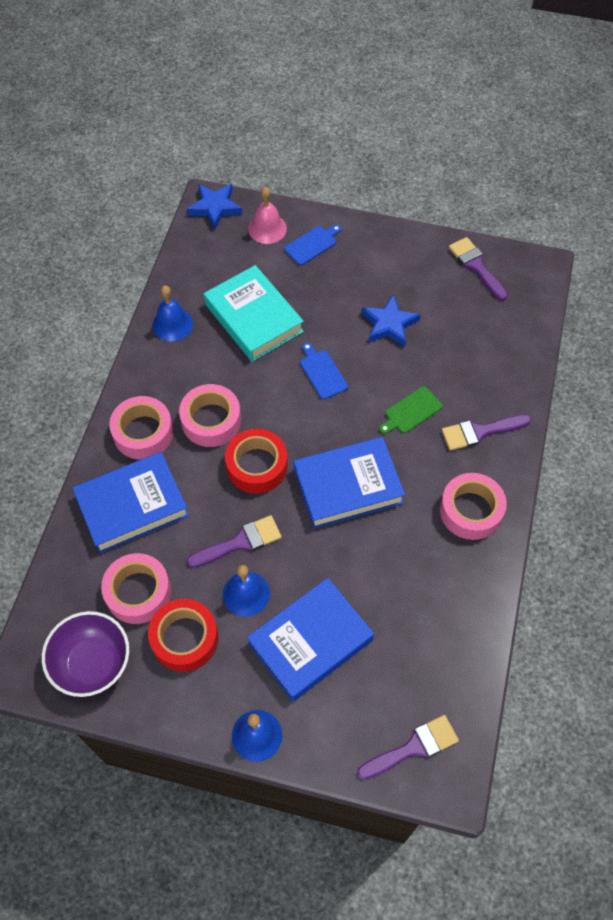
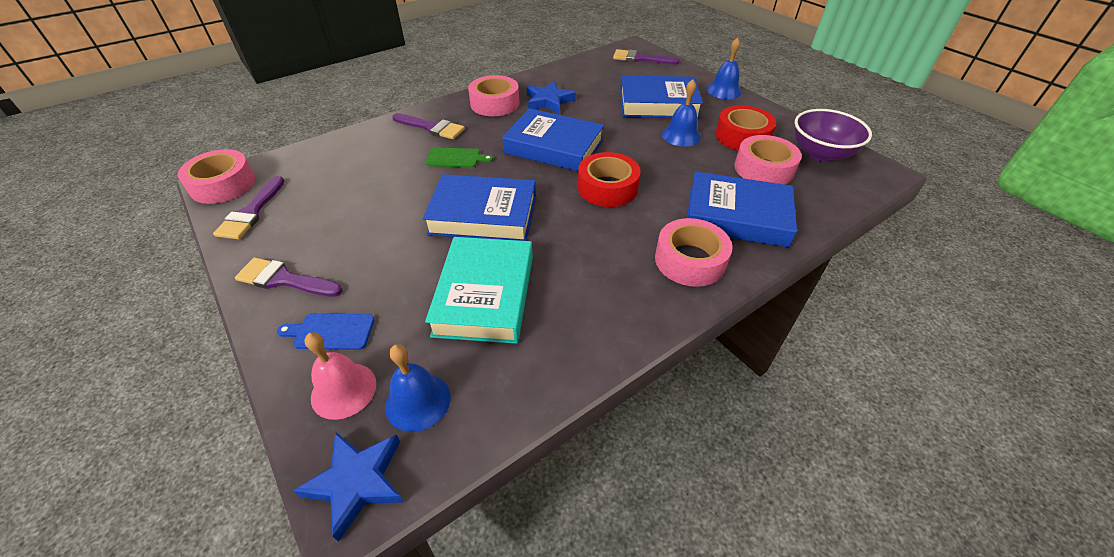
camera: 140 degrees left, 15 degrees down
(172, 324) = (575, 345): blue bell -> blue bell (418, 401)
(211, 420) = (616, 235): pink tape -> pink tape (223, 184)
(240, 542) = (662, 157): purple brush -> purple brush (284, 279)
(322, 372) = (483, 215): blue cutting board -> blue book
(389, 324) = (383, 215): blue star -> blue star (549, 101)

